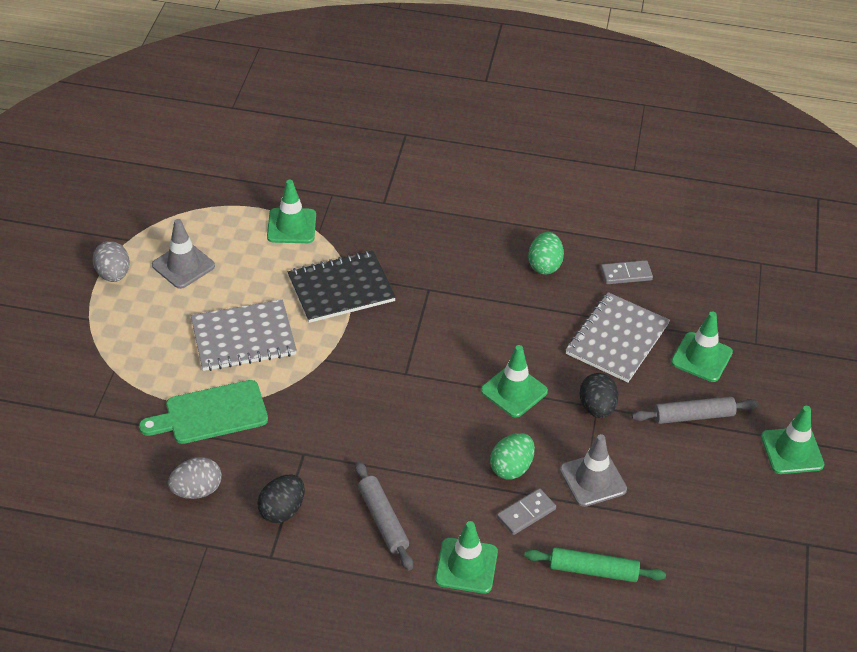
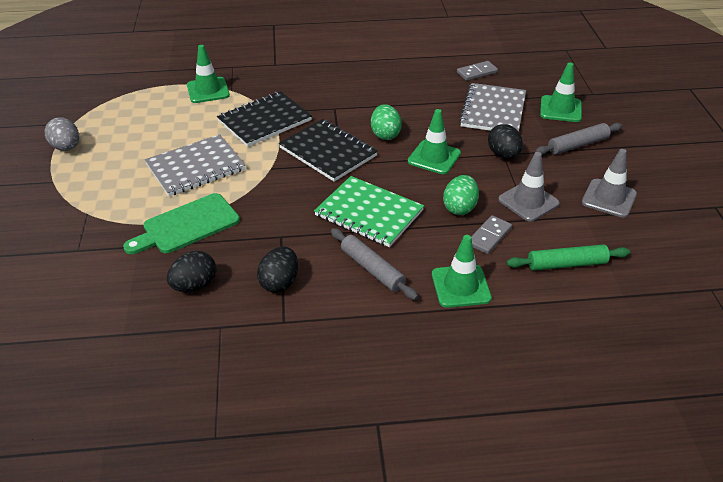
camera: 15 degrees left, 5 degrees down
(183, 265) = (126, 130): grey traffic cone -> grey traffic cone (609, 198)
(197, 490) = (194, 285): grey egg -> black egg
(396, 352) = (328, 152): none -> black notebook
(408, 448) = (369, 213): none -> green notebook
(544, 265) = (415, 78): green egg -> green egg (385, 134)
(792, 451) = (662, 151): green traffic cone -> none

